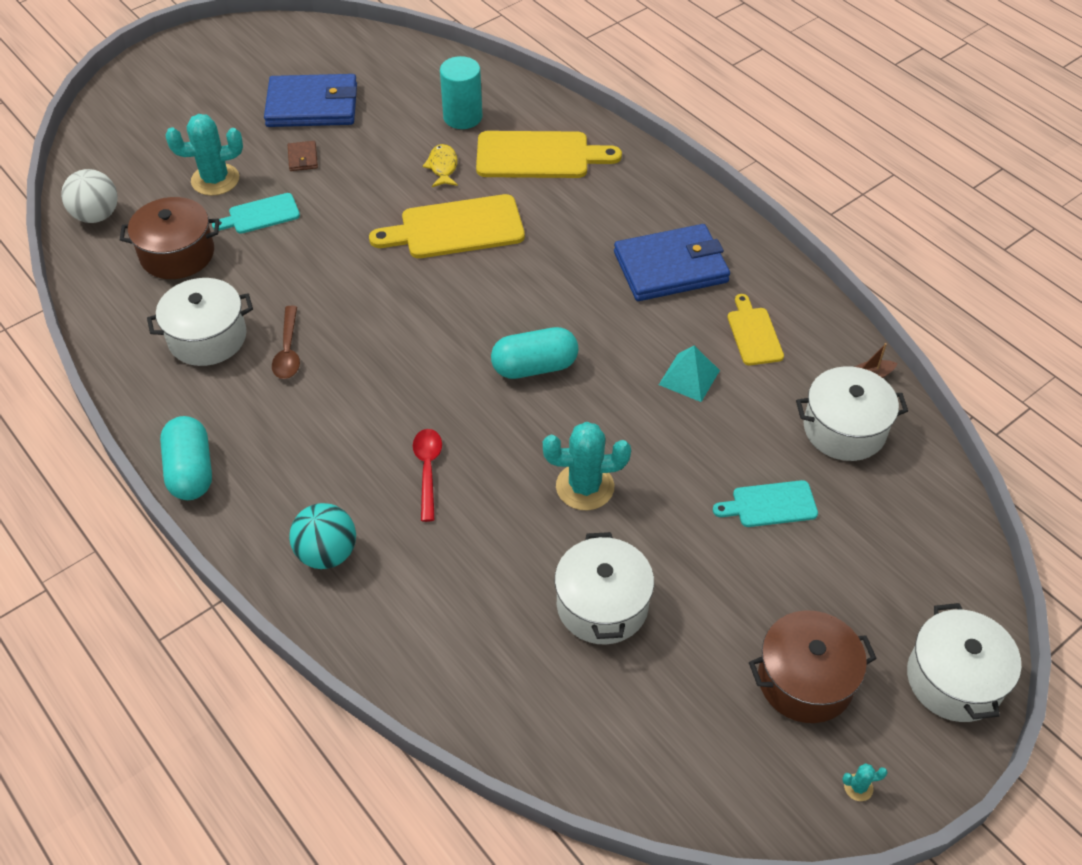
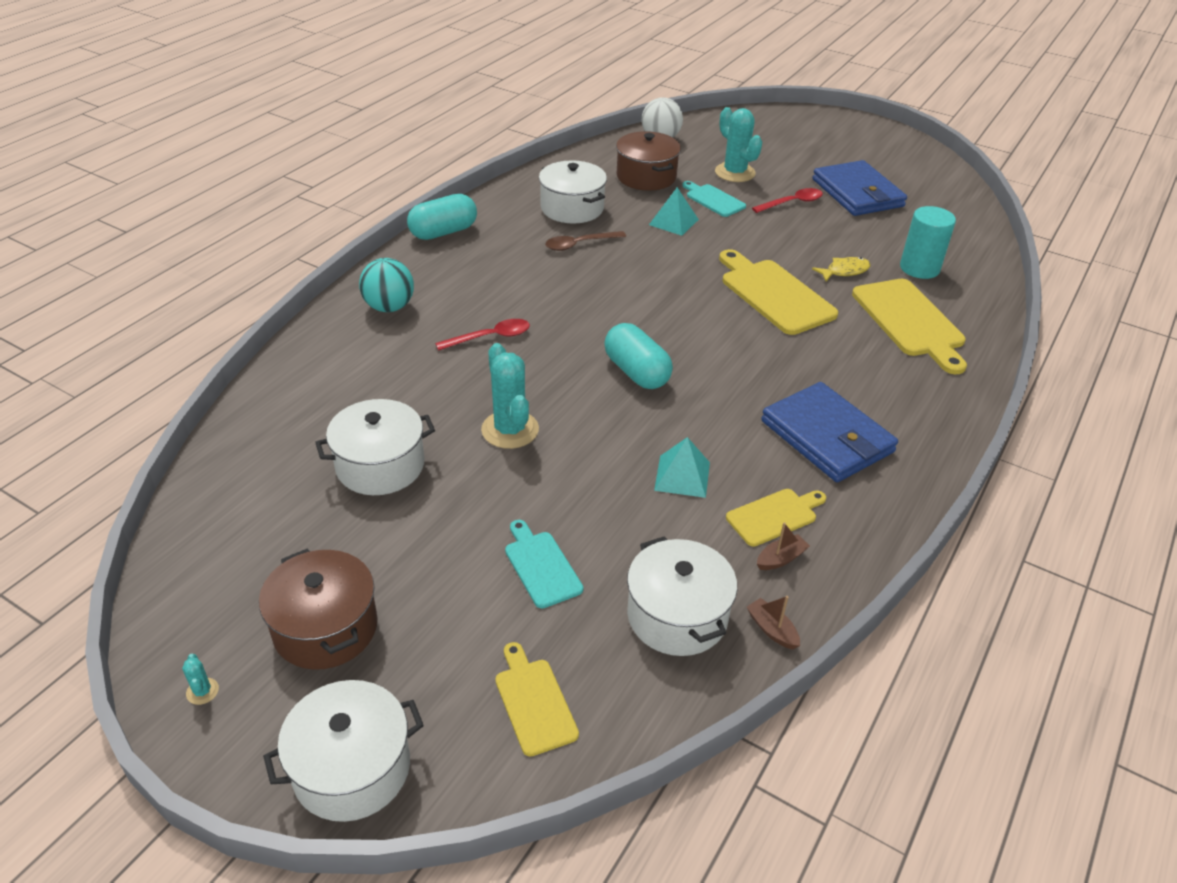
camera: 70 degrees right, 10 degrees down
(287, 260) = (673, 222): none -> turquoise pyramid
(303, 158) = (792, 203): brown wallet -> red spoon
(801, 346) = (781, 559): none -> brown boat
(911, 543) = (534, 702): none -> yellow cutting board

